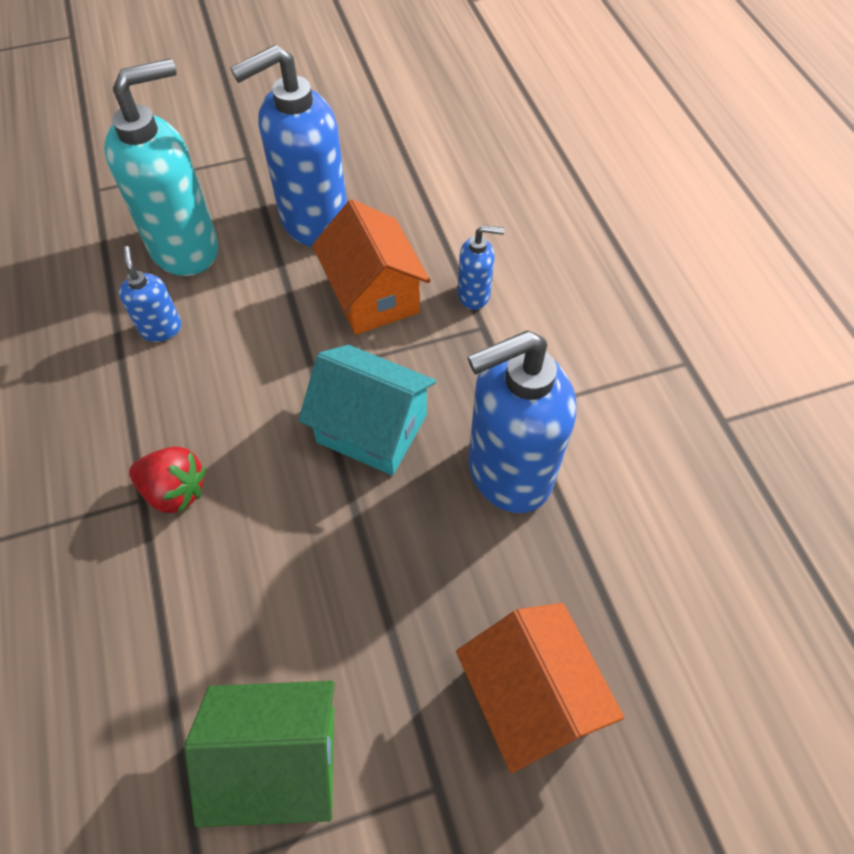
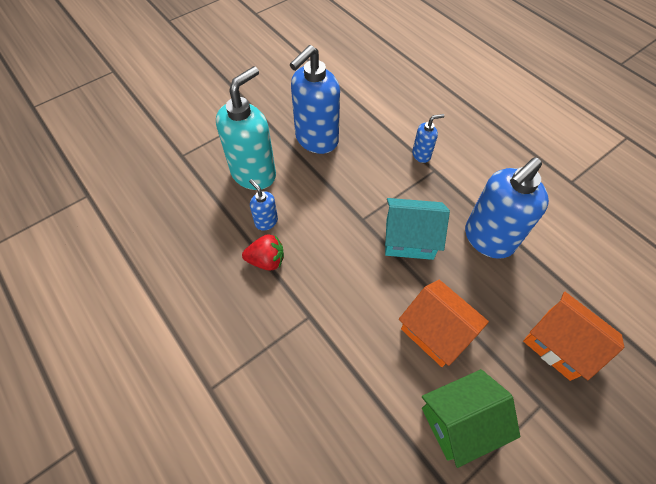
camera: 20 degrees left, 0 degrees up
(175, 490) = (325, 305): red strawberry -> red strawberry (266, 260)
(373, 296) = (370, 170): orange house -> orange house (436, 332)

